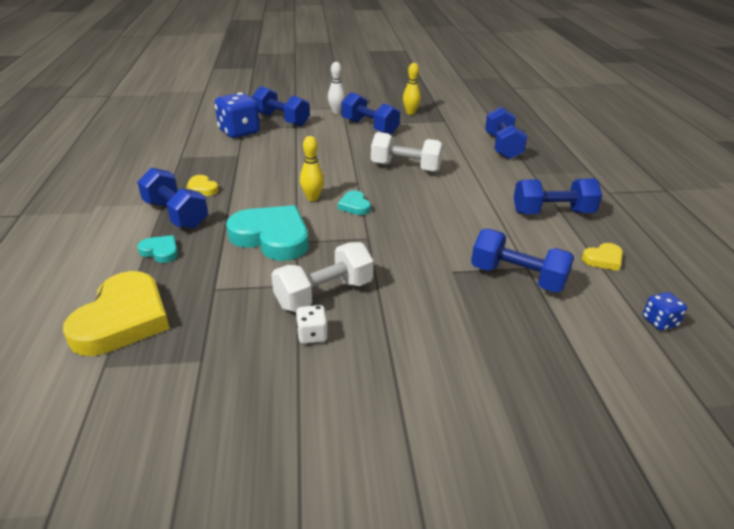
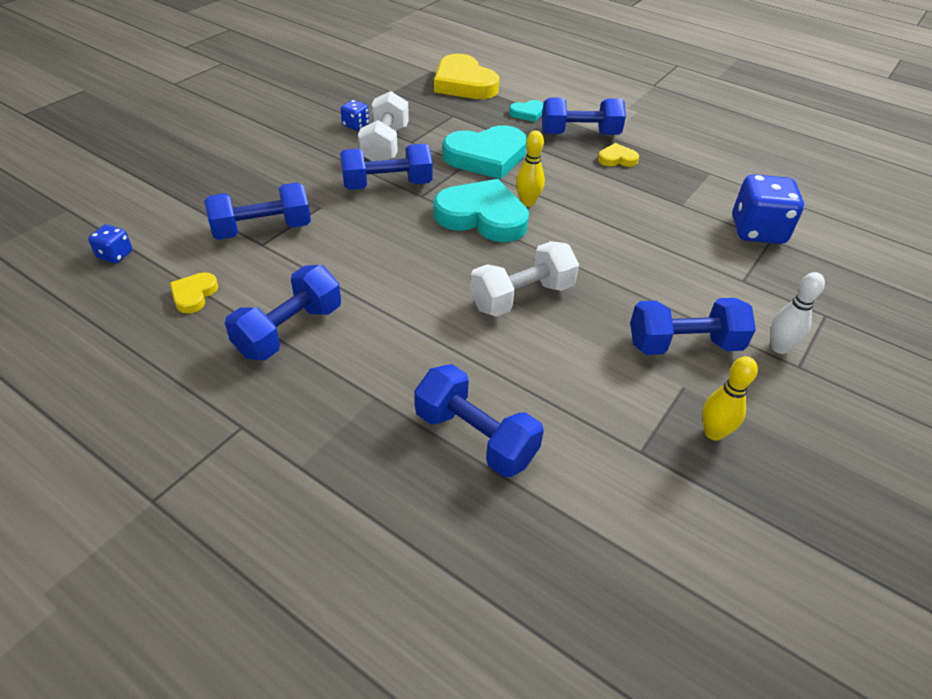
camera: 130 degrees right, 10 degrees up
(281, 120) = (780, 280): blue dumbbell -> blue dumbbell (387, 185)
(312, 335) = (355, 125): white dice -> blue dice
(354, 206) = (482, 217): turquoise heart -> turquoise heart, size x2.13

